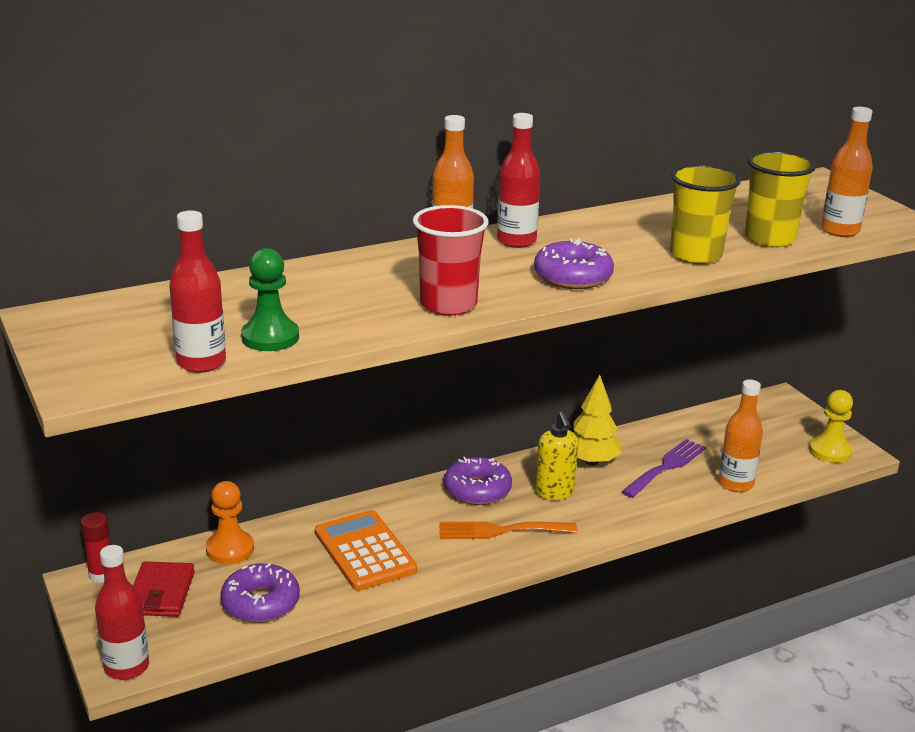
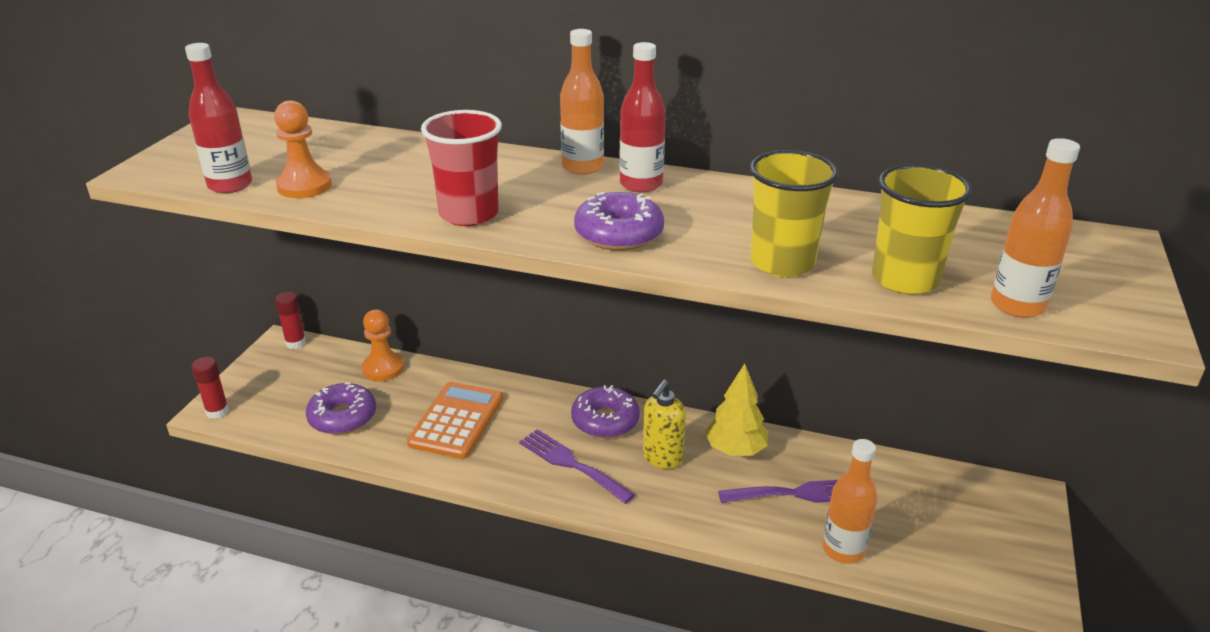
camera: 45 degrees right, 5 degrees up
(126, 667) = (217, 412): red bottle -> red glue stick
(161, 593) = (304, 374): red wallet -> none
(270, 337) = (304, 186): green pawn -> orange pawn
(500, 531) = (571, 464): orange fork -> purple fork
(830, 451) = (1005, 580): yellow pawn -> none

